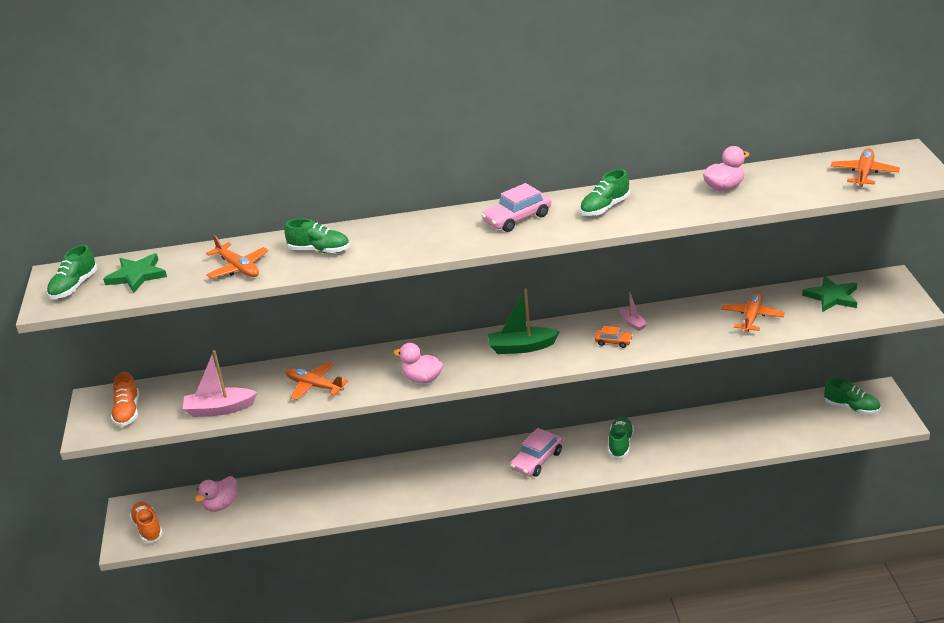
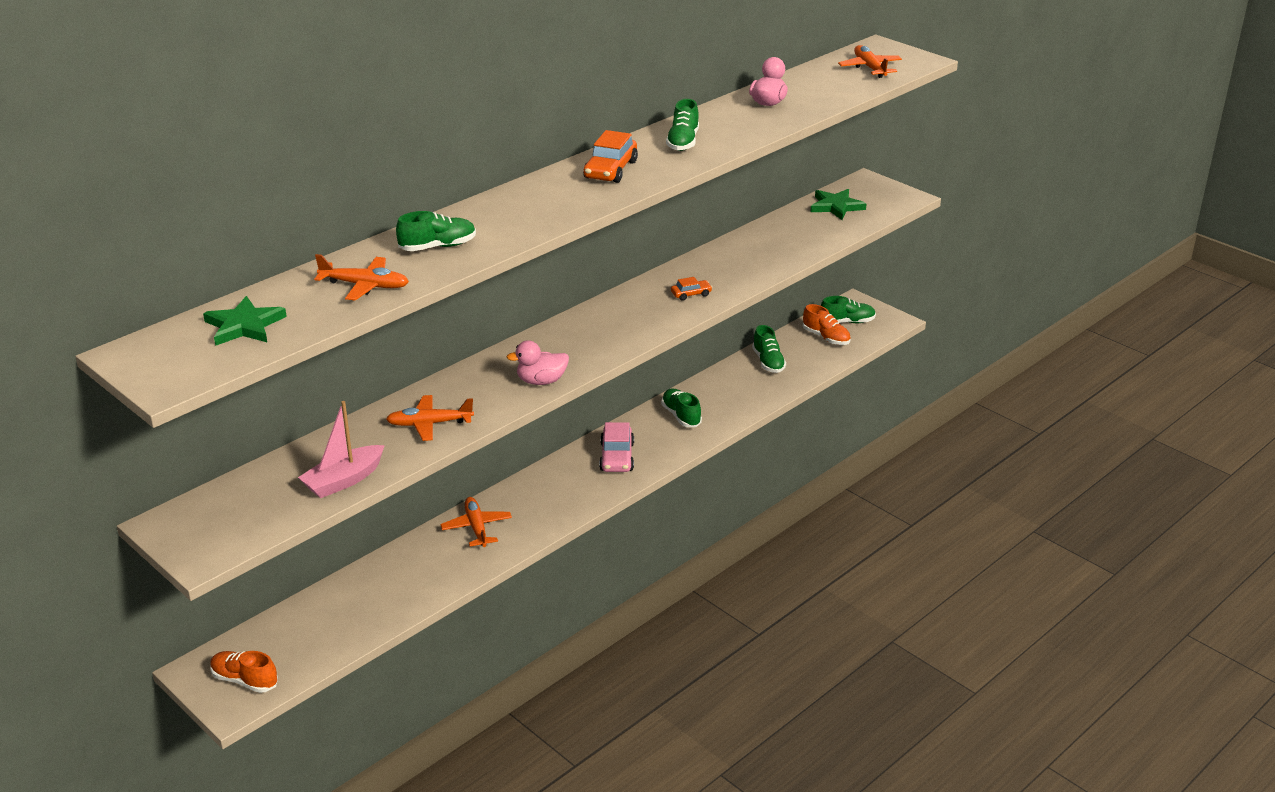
camera: 40 degrees left, 0 degrees up
(74, 287) = (174, 358): green shoe -> green shoe (768, 362)
(127, 412) = (227, 522): orange shoe -> orange shoe (826, 338)
(221, 505) = (312, 623): pink duck -> none
(517, 218) = (610, 170): pink car -> orange car
(522, 347) = (608, 324): green boat -> none
(633, 323) = (690, 274): pink boat -> none
(752, 317) = (789, 240): orange plane -> orange plane (476, 528)

